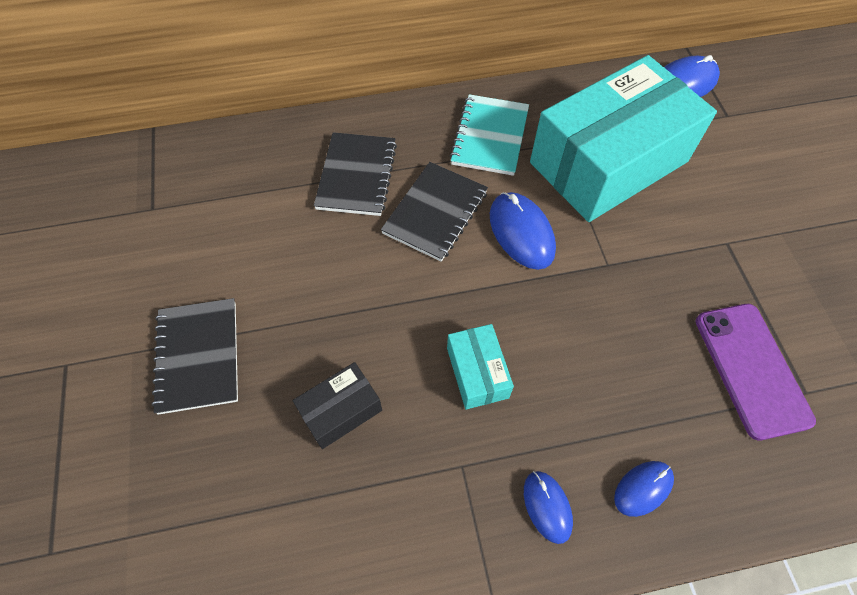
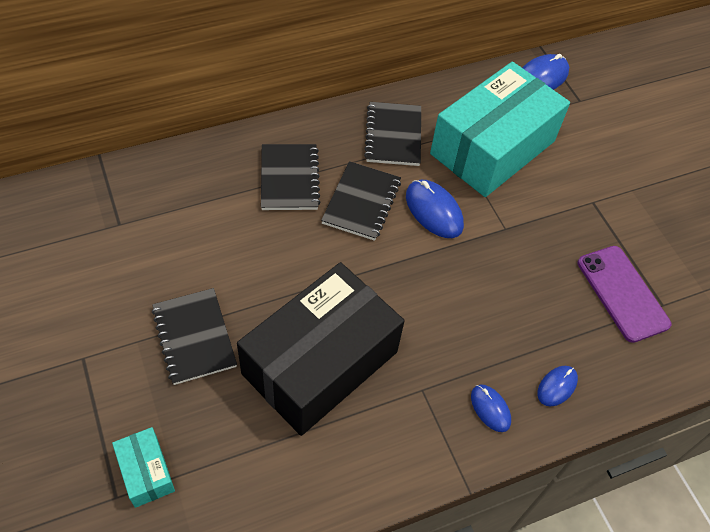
camera: 15 degrees left, 5 degrees down
(341, 411) = (320, 363): black box -> black box, size x2.40
(477, 372) = (420, 321): turquoise box -> turquoise box (146, 472)
(490, 137) = (393, 135): turquoise notebook -> black notebook

